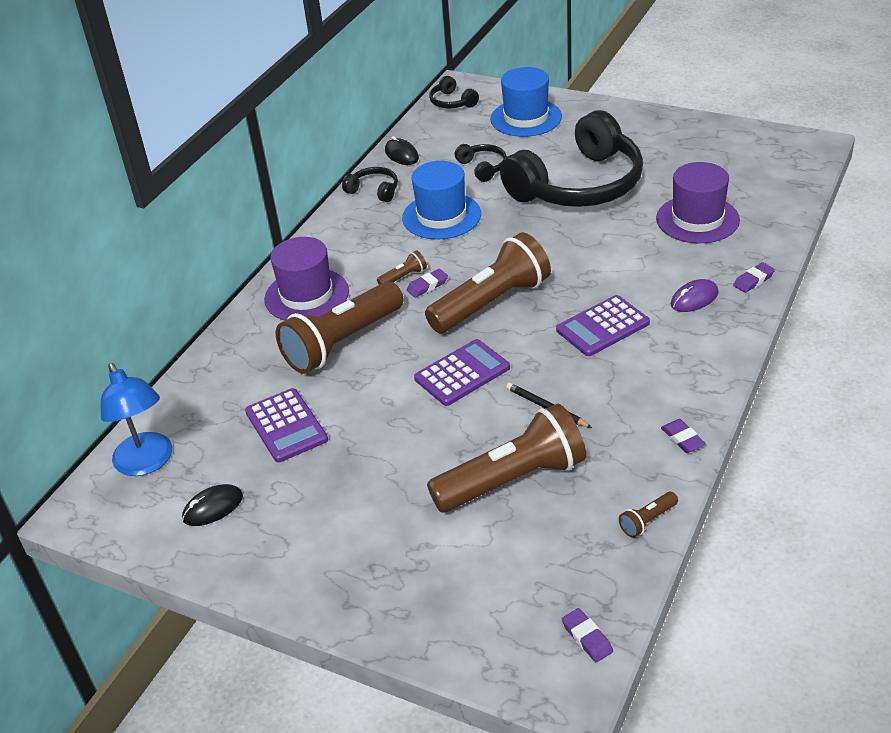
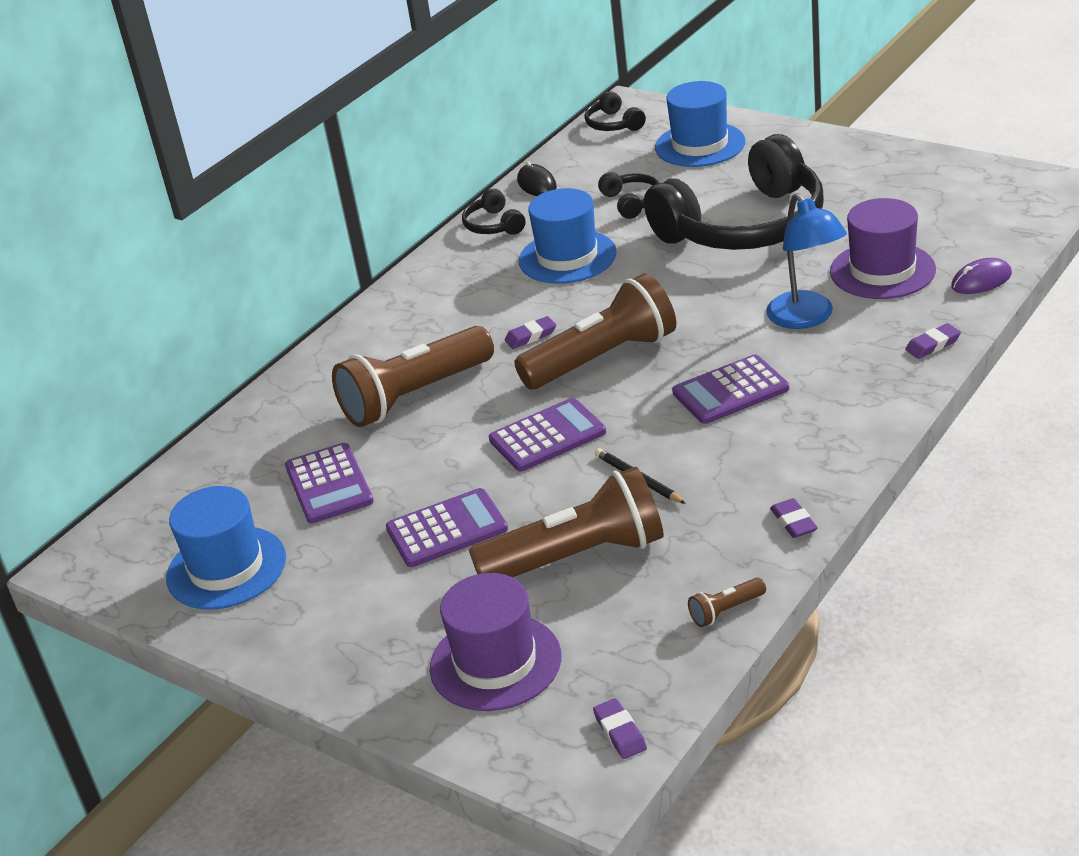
camera: 10 degrees right, 5 degrees down
(147, 463) = (163, 516): blue lamp -> blue lamp (806, 318)
(213, 508) = (226, 568): black mouse -> blue hat
(306, 295) = (386, 341): purple hat -> purple hat (495, 662)
(374, 190) = (493, 225): black headphones -> black headphones turned 150 degrees counterclockwise
(396, 461) = (447, 529): none -> purple calculator
(403, 277) = (505, 325): brown flashlight -> none
(694, 299) = (852, 363): purple mouse -> purple mouse (981, 280)

